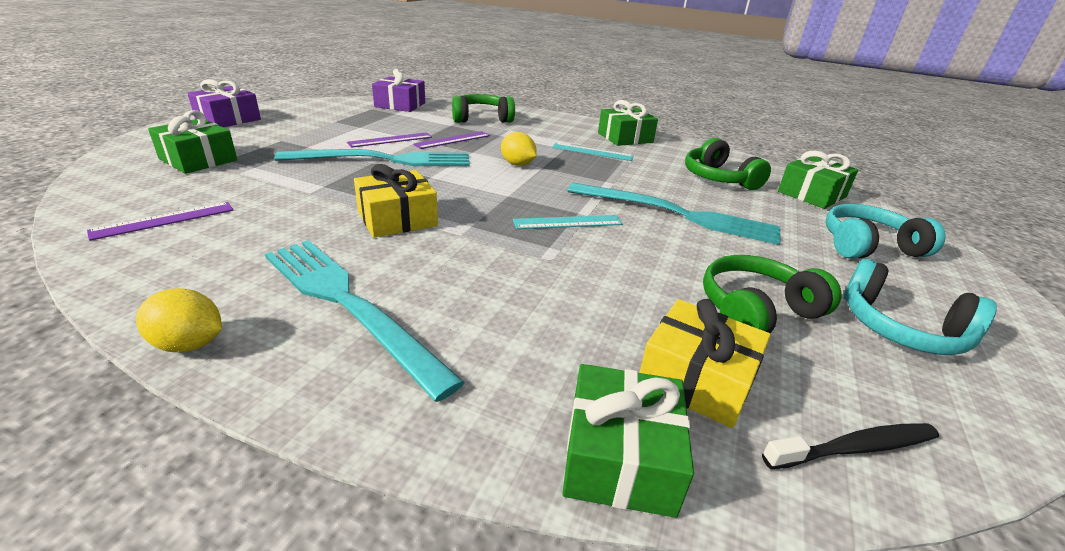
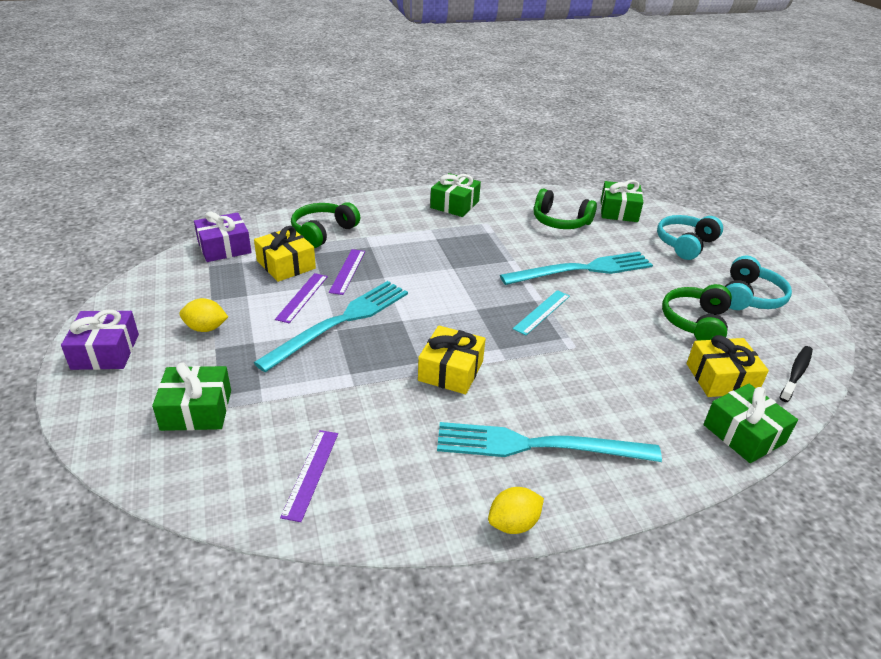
camera: 40 degrees left, 5 degrees up
(418, 123) = (286, 265): none -> yellow gift
(517, 164) = (434, 274): yellow lemon -> yellow lemon (206, 328)
(592, 152) = (458, 233): turquoise ruler -> none
(901, 328) = (749, 297): turquoise headphones -> turquoise headphones turned 60 degrees counterclockwise

